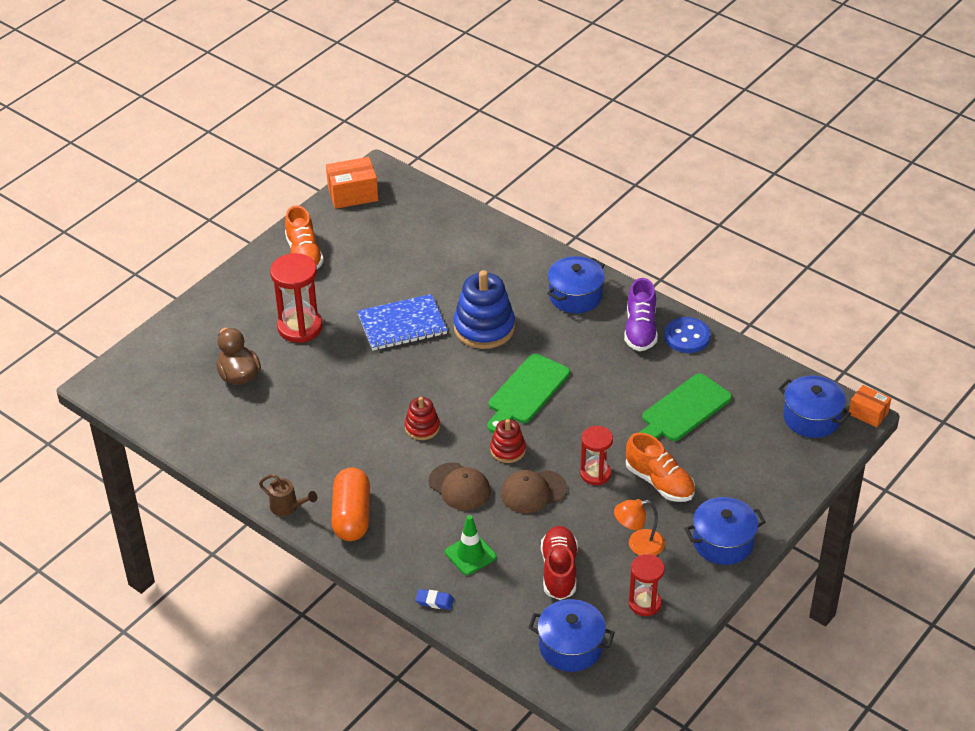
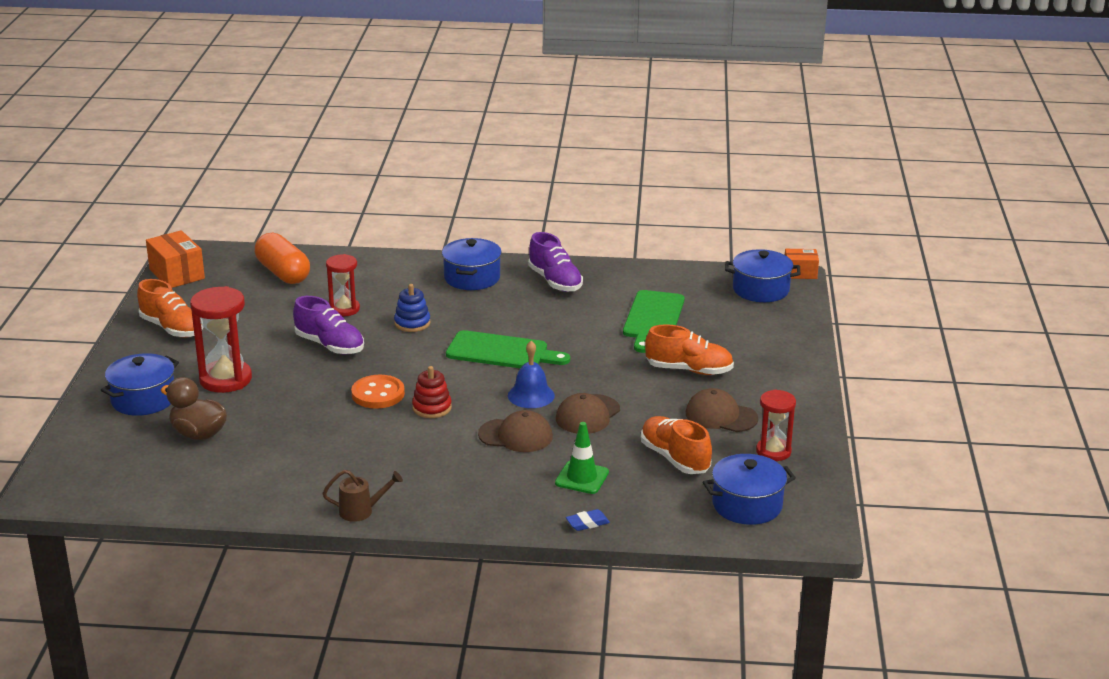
camera: 35 degrees left, 15 degrees down
(351, 516) = (434, 493): orange capsule -> orange capsule (283, 273)
(353, 194) = (177, 274): orange box -> orange box turned 75 degrees counterclockwise
(395, 394) = (378, 394): none -> orange button
(402, 325) = (330, 345): blue notebook -> purple shoe
(484, 328) = (412, 323): blue stacking toy -> blue stacking toy, size x0.54
(508, 450) = (531, 395): red stacking toy -> blue bell
(526, 392) = (502, 352): green cutting board -> green cutting board turned 75 degrees counterclockwise
(559, 571) = (674, 458): red shoe -> orange shoe
(595, 474) = (628, 384): red hourglass -> red hourglass (344, 309)
(638, 544) = (721, 416): orange lamp -> brown cap
(687, 337) = (600, 273): blue button -> none
(723, 542) = (787, 388): blue pot -> blue pot (143, 399)

